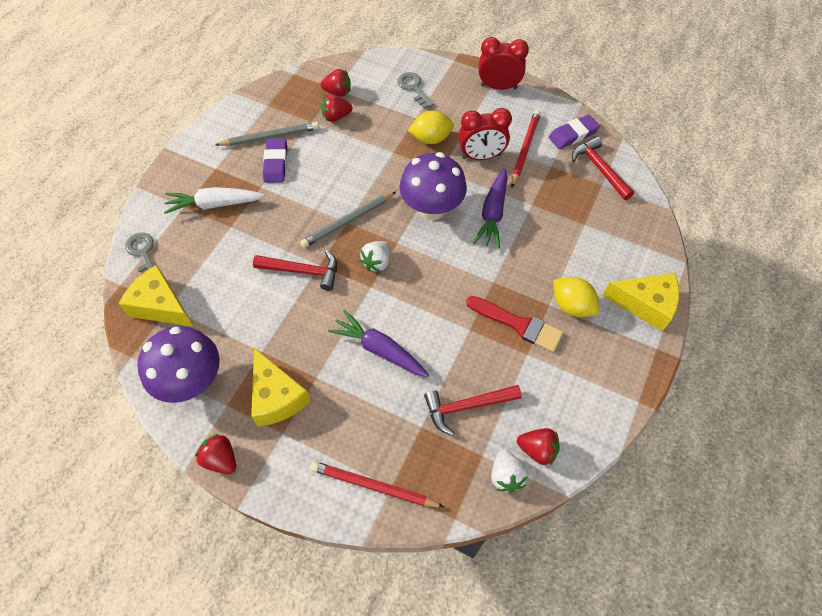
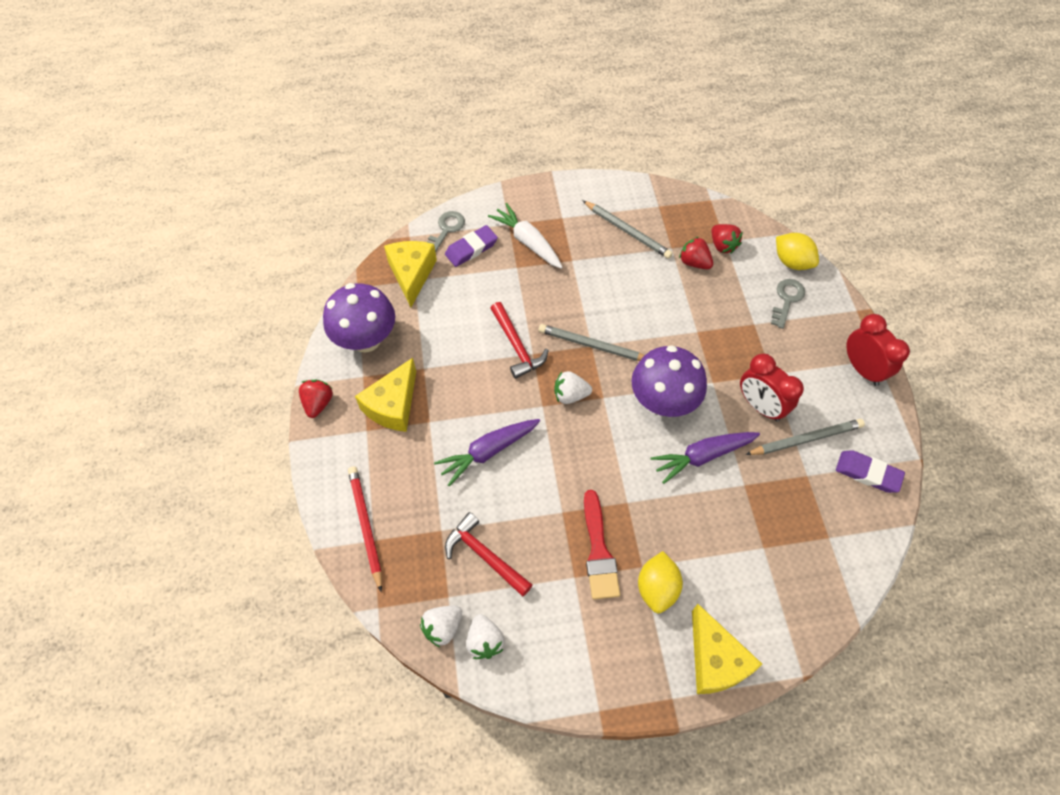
camera: 55 degrees right, 0 degrees up
(276, 163) = (604, 254): purple eraser -> purple eraser (471, 249)
(379, 349) = (488, 452): purple carrot -> purple carrot turned 120 degrees counterclockwise
(431, 139) = (741, 351): yellow lemon -> yellow lemon (792, 262)
(525, 149) = (805, 439): red pencil -> grey pencil
(537, 449) = (485, 641): red strawberry -> white strawberry
(599, 168) = (847, 523): red hammer -> none

